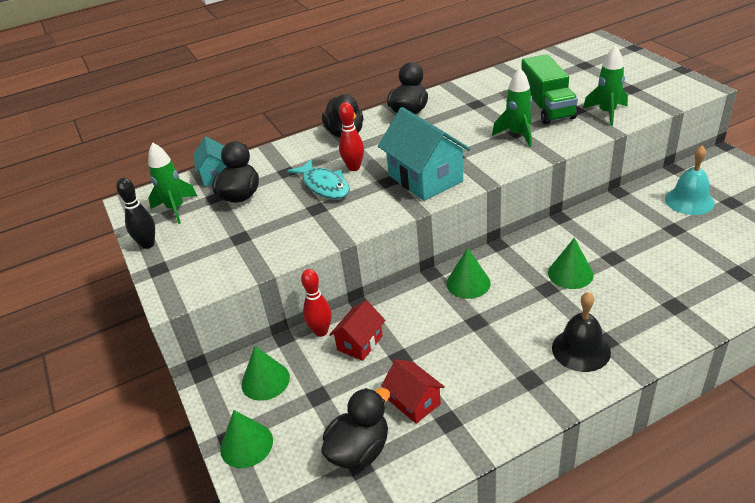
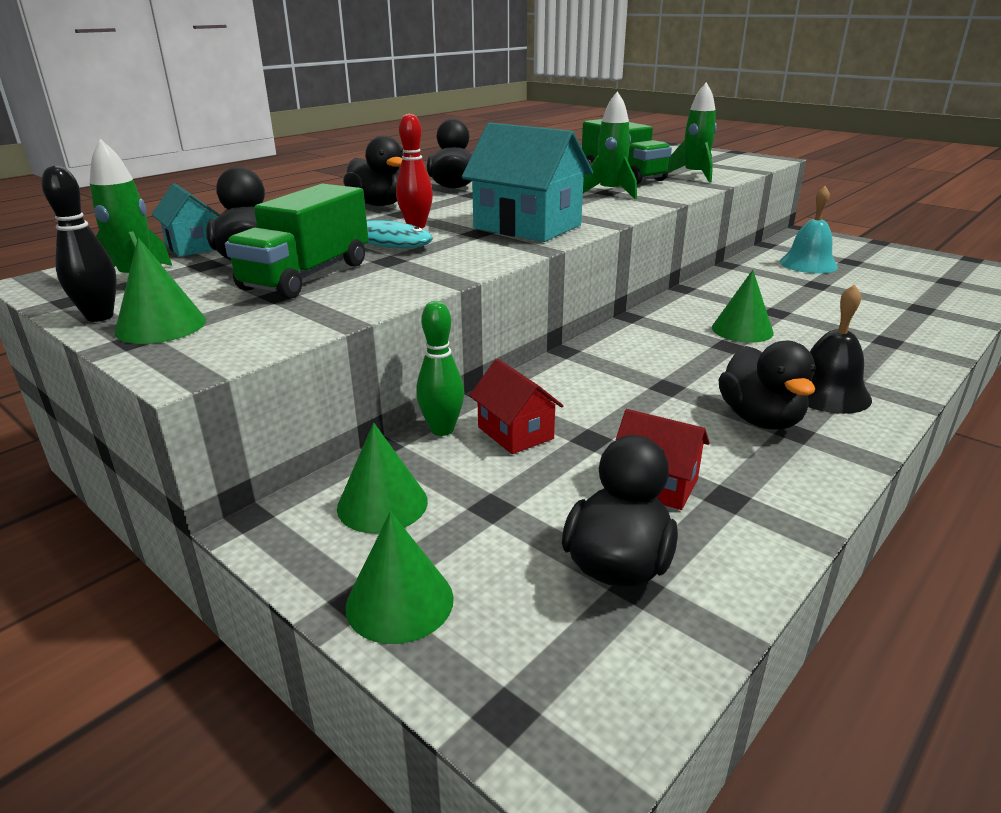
camera: 25 degrees left, 10 degrees down
(263, 220) = (307, 276): none -> green truck
(321, 331) = (442, 430): red bowling pin -> green bowling pin
(360, 343) = (515, 433): red house -> red house turned 45 degrees counterclockwise
(468, 283) = (622, 353): green cone -> green cone (161, 326)
(515, 364) = (760, 419): none -> black duck

